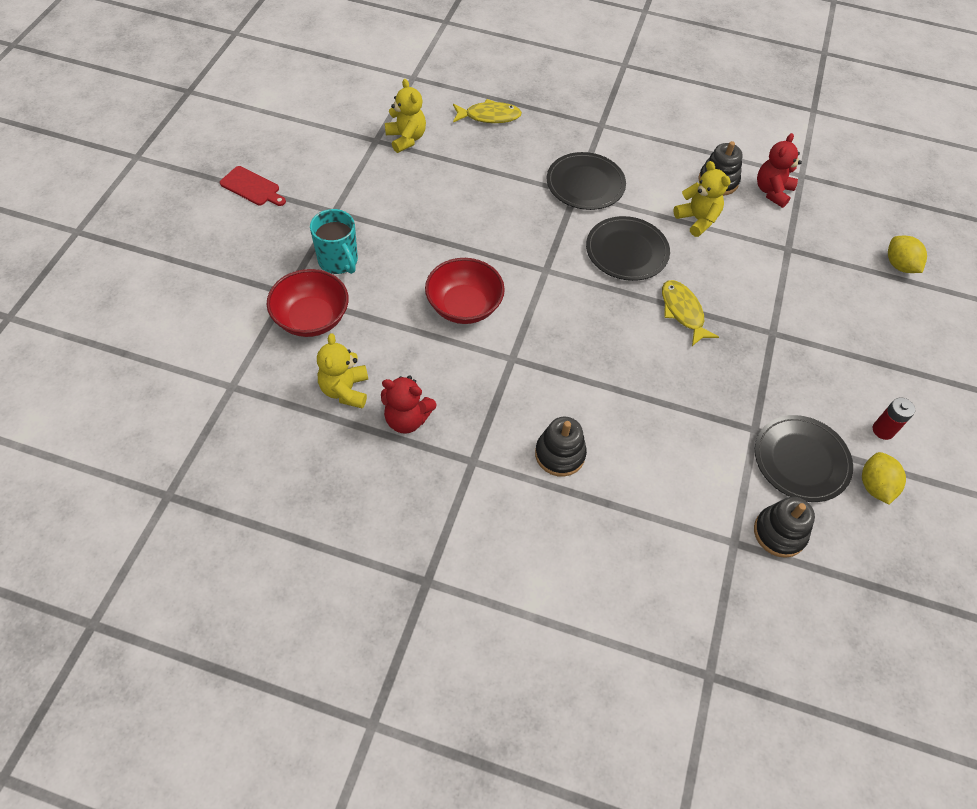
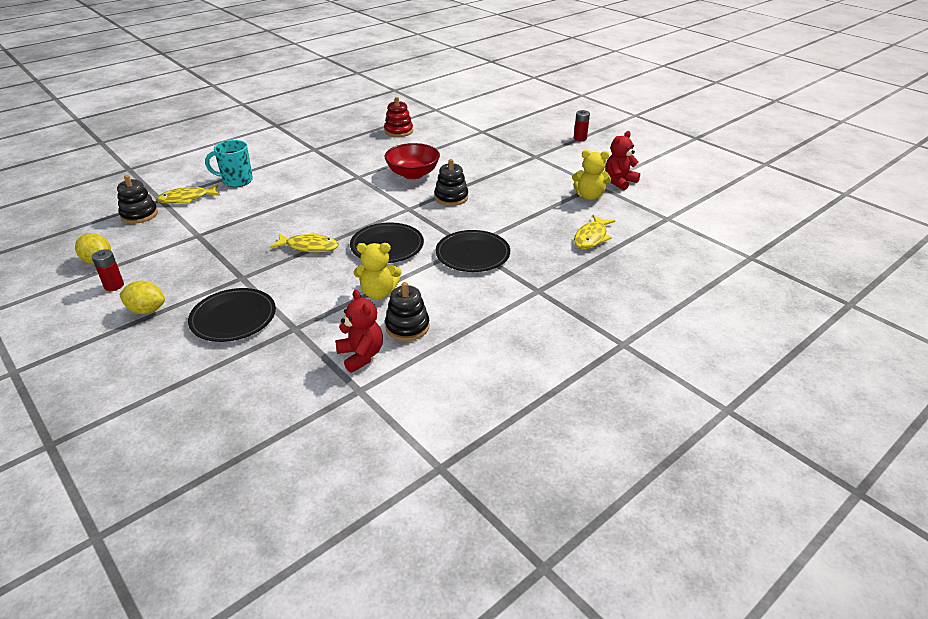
camera: 125 degrees right, 20 degrees down
(252, 187) = (580, 138): red cutting board -> red battery
(311, 318) = (456, 133): red bowl -> none
(338, 261) = (491, 148): turquoise mug -> turquoise mug (236, 181)
(345, 390) = (398, 131): yellow teddy bear -> red stacking toy
(407, 419) = (361, 140): red teddy bear -> red teddy bear (619, 182)
(560, 454) = (282, 171): black stacking toy -> black stacking toy (451, 197)
(707, 511) = (186, 198): none -> yellow fish
(801, 460) = (155, 242): black plate -> black plate (233, 318)
(899, 265) = (193, 390): yellow lemon -> yellow lemon (147, 310)

